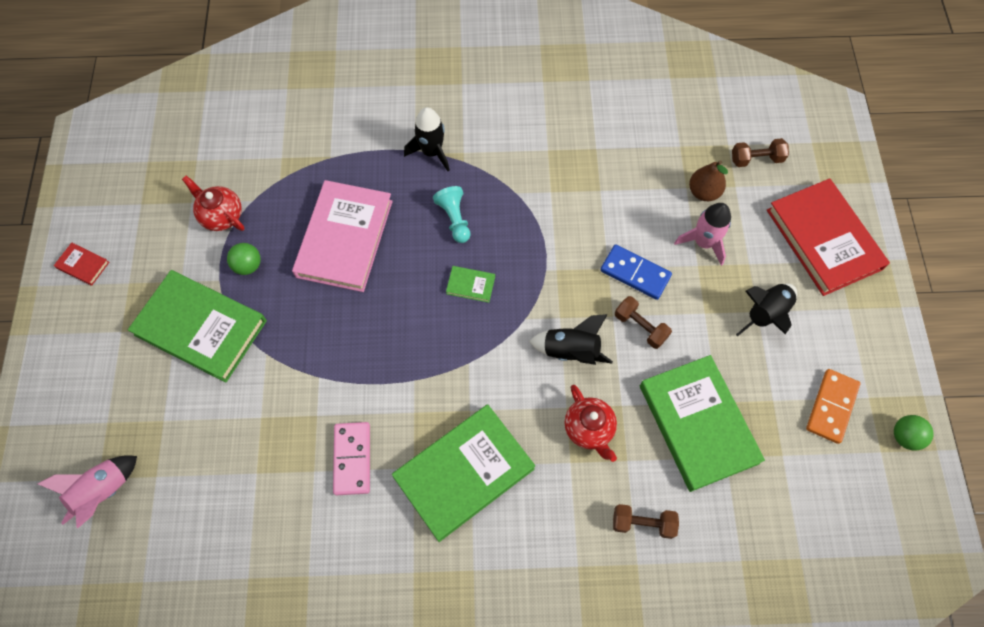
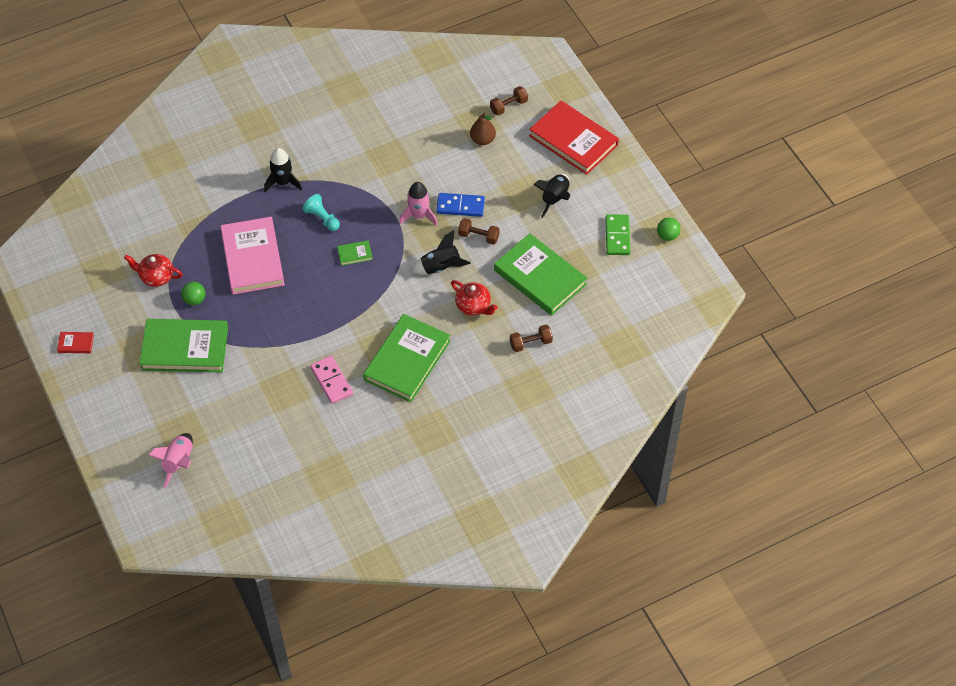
camera: 25 degrees left, 10 degrees down
(703, 242) = (496, 171): pink rocket -> pink rocket (419, 215)
(831, 407) = (617, 236): orange domino -> green domino

